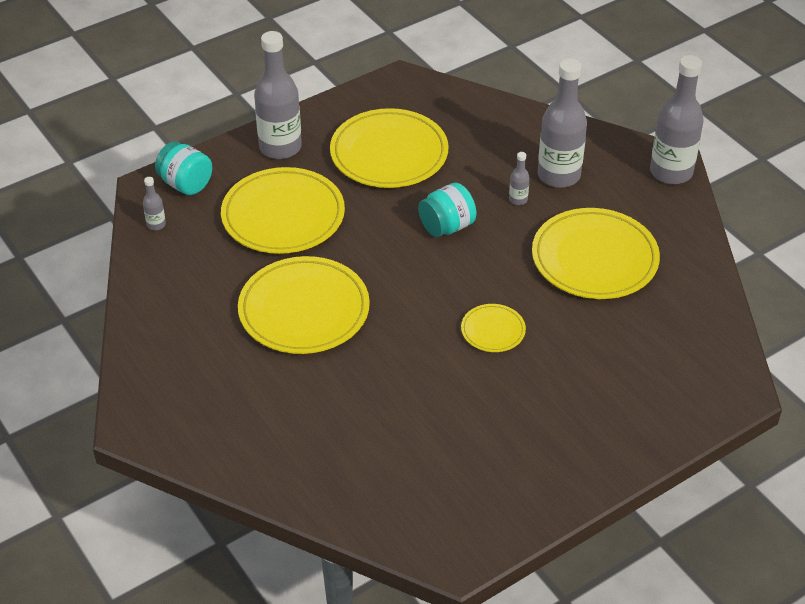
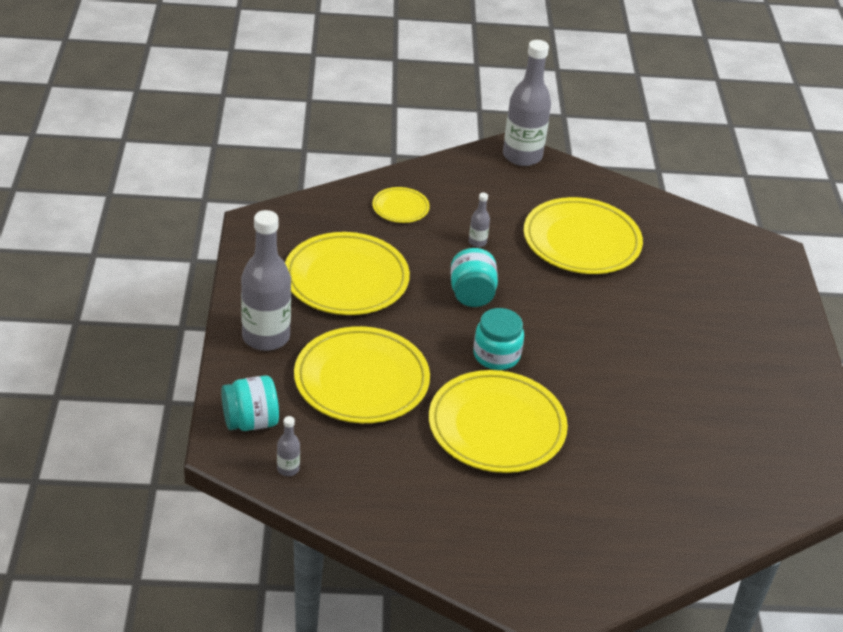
camera: 60 degrees left, 5 degrees down
(387, 273) = (496, 355): none -> turquoise jar
(493, 330) = (615, 333): yellow plate -> yellow plate (400, 208)
(558, 175) = (470, 208): grey bottle -> none

